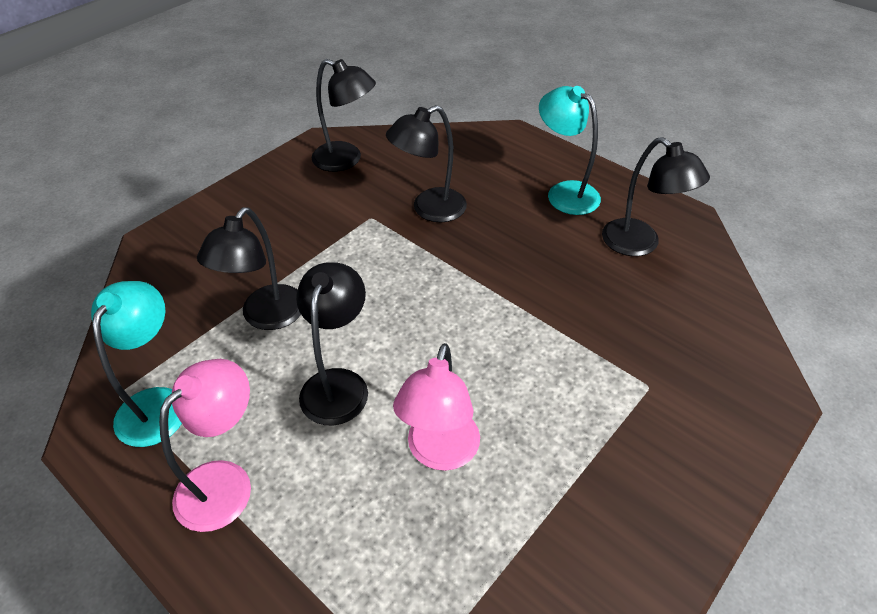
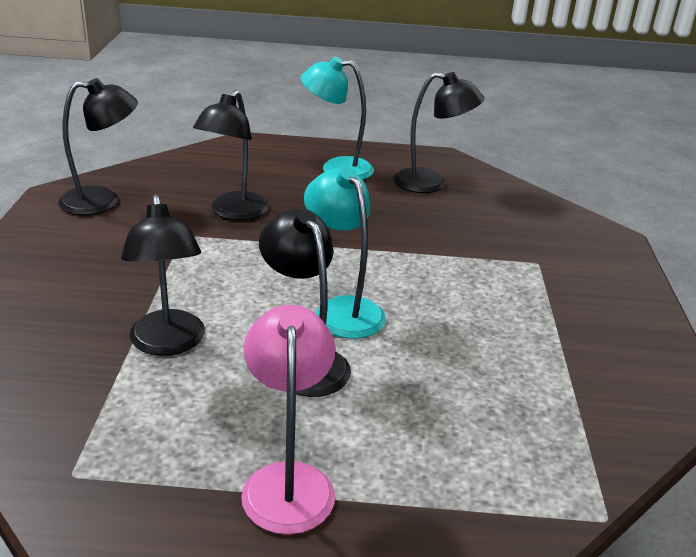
camera: 40 degrees left, 15 degrees down
(157, 403) = (132, 460): turquoise lamp -> turquoise lamp (342, 309)
(439, 453) = (448, 367): pink lamp -> none

